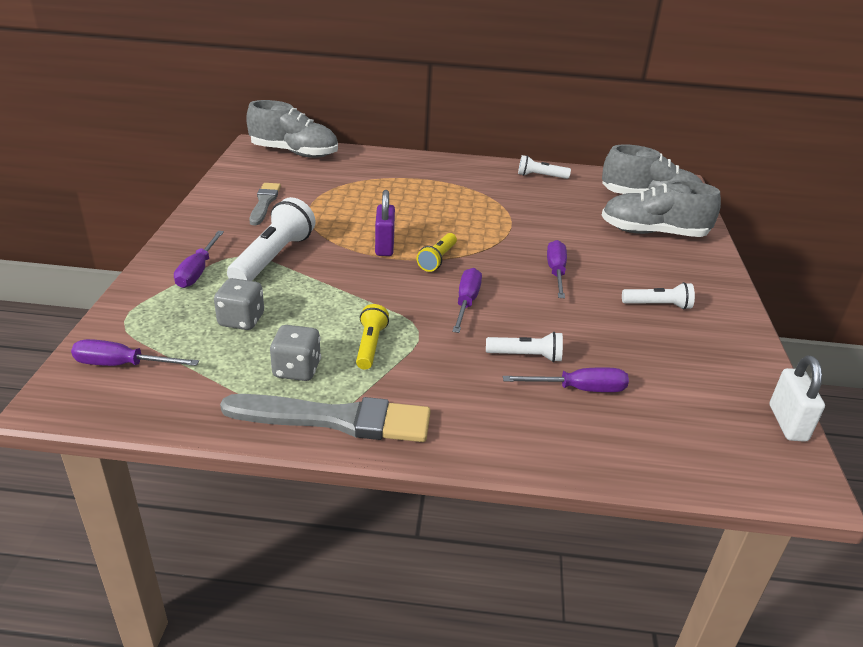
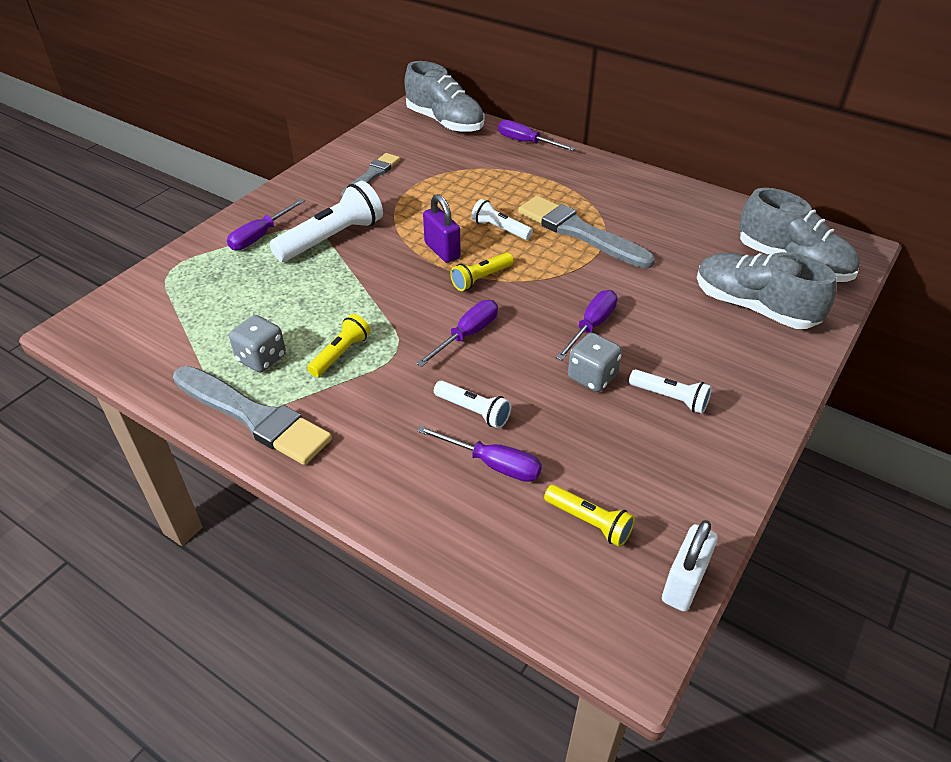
camera: 30 degrees right, 10 degrees up
(122, 365) = (139, 311): purple screwdriver -> purple screwdriver (526, 142)
(241, 320) = (256, 296): grey dice -> grey dice (592, 377)
(384, 246) = (442, 251): purple padlock -> purple padlock turned 60 degrees counterclockwise
(483, 210) = (579, 232): none -> grey brush
(540, 176) = (684, 203): white flashlight -> white flashlight (500, 229)
(687, 406) = (589, 522): none -> yellow flashlight

